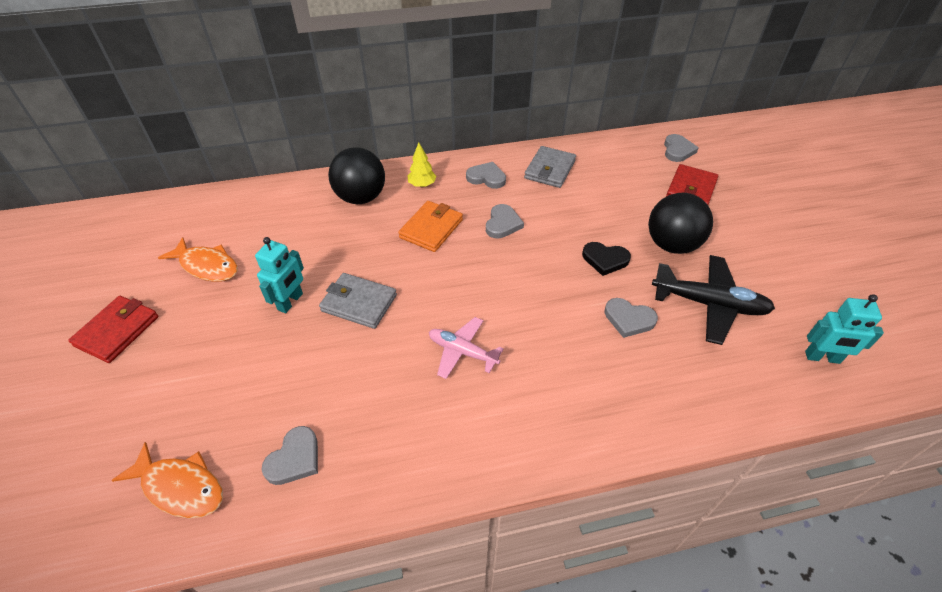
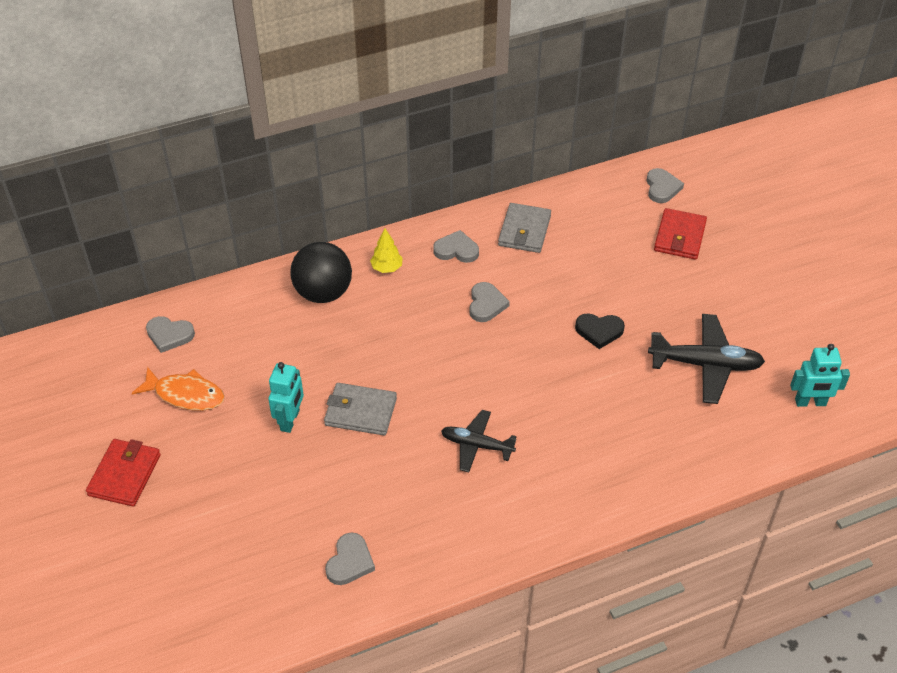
camera: 10 degrees left, 0 degrees up
(180, 487) = (256, 600): orange fish -> none
(431, 229) = (411, 320): orange wallet -> none
(462, 352) = (477, 445): pink plane -> black plane
(628, 319) = (630, 391): grey heart -> grey heart (169, 335)
(671, 245) = (664, 305): black ball -> none

